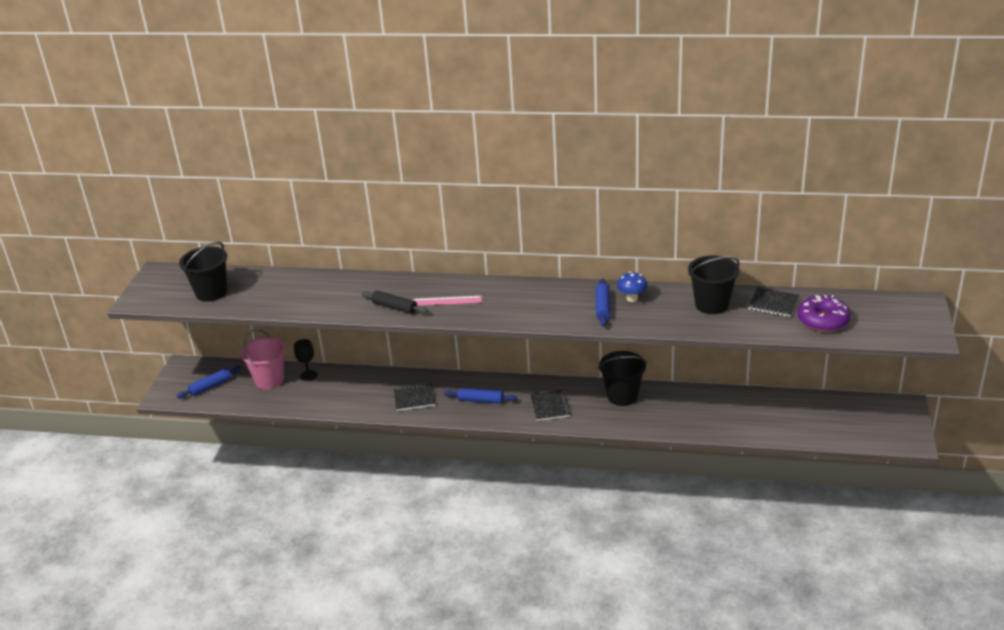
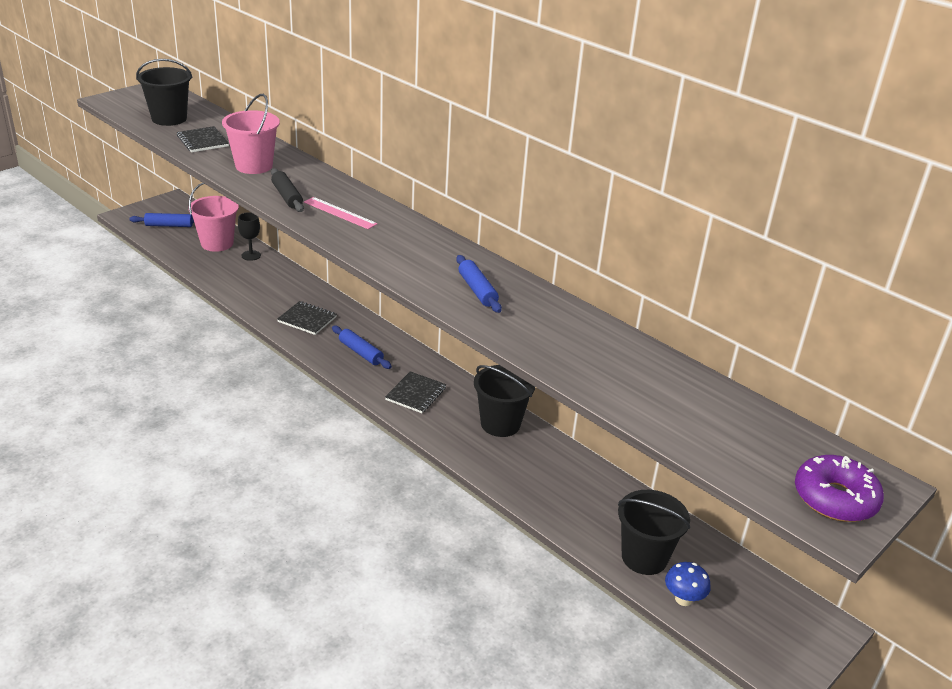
camera: 30 degrees right, 0 degrees up
(335, 297) = (254, 166): none -> pink bucket
(602, 307) = (477, 290): blue rolling pin -> blue rolling pin turned 60 degrees counterclockwise
(632, 298) = (520, 297): blue mushroom -> blue mushroom (683, 599)
(711, 304) = (600, 347): black bucket -> black bucket (644, 557)
(773, 304) = (676, 382): black notebook -> black notebook (203, 141)
(822, 320) = (713, 432): purple donut -> purple donut (835, 498)

